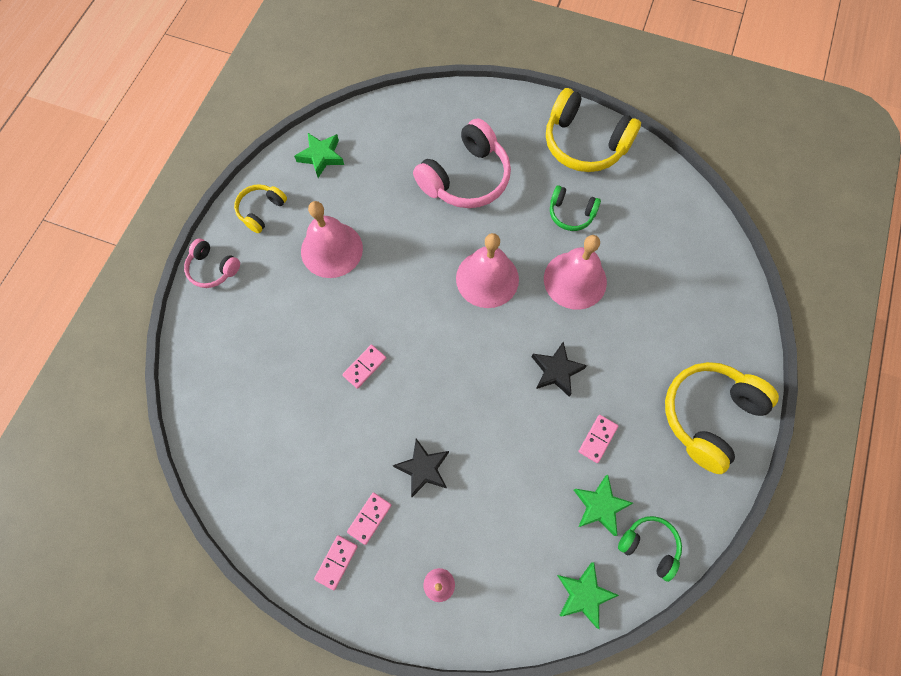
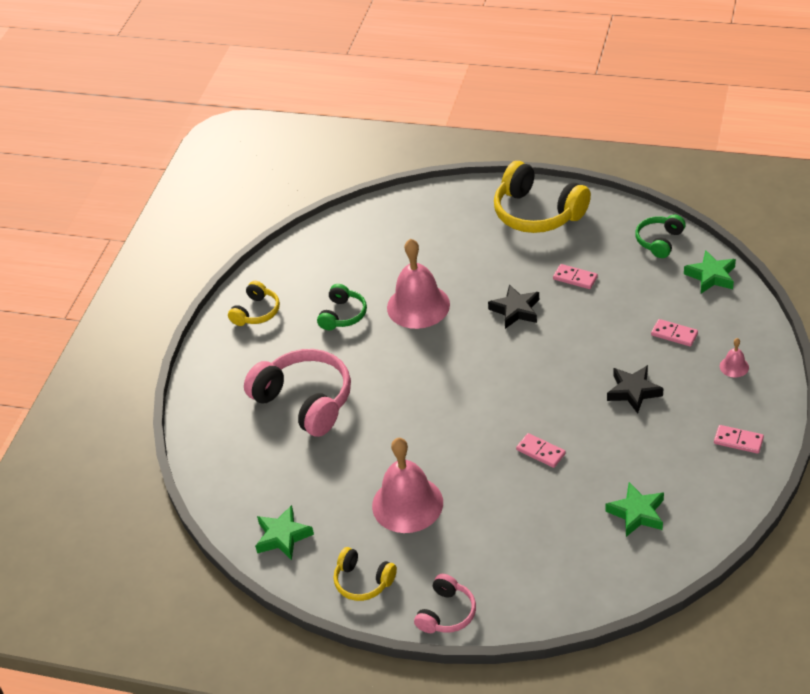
camera: 90 degrees left, 25 degrees down
(369, 518) = (691, 423): pink domino -> pink domino (674, 334)
(487, 278) = (425, 370): pink bell -> none
(584, 143) = (256, 312): yellow headphones -> yellow headphones, size x0.54
(600, 506) = (634, 272): green star -> green star (637, 513)

